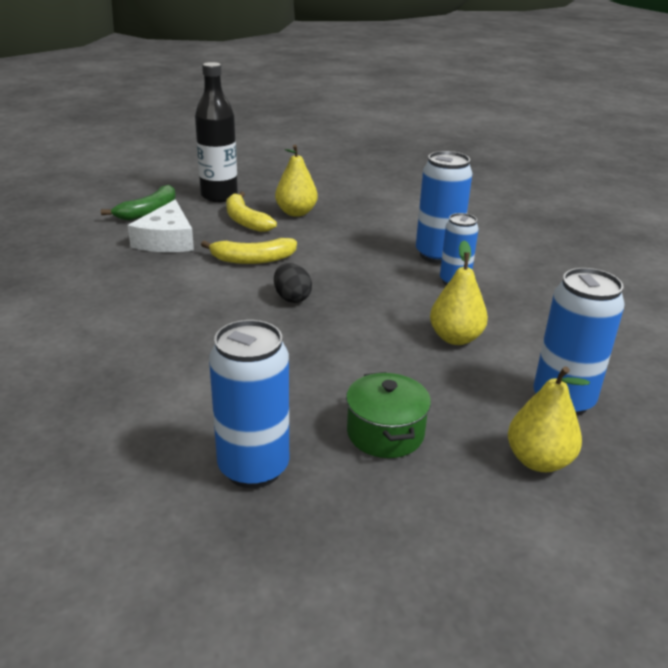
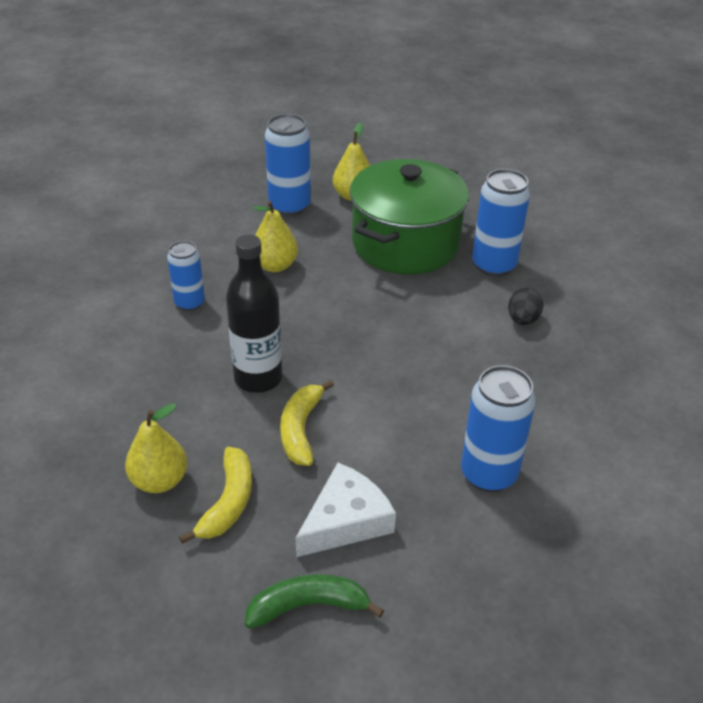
camera: 135 degrees left, 10 degrees up
(219, 196) = (188, 585): black bottle -> black bottle (258, 378)
(253, 259) = (301, 429): yellow banana -> yellow banana turned 120 degrees counterclockwise
(292, 298) = (328, 362): black egg -> black egg (522, 320)
(385, 433) = (405, 243): green pot -> green pot, size x2.09
(437, 255) = (148, 334): blue can -> blue can (488, 474)

